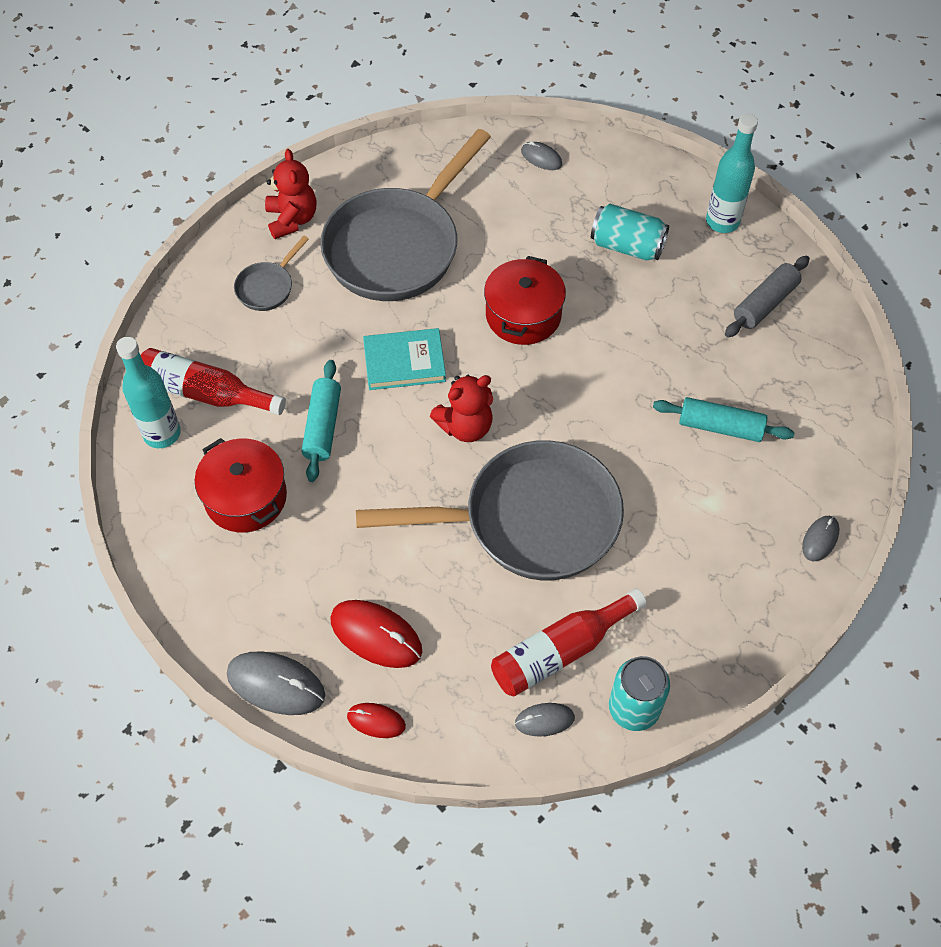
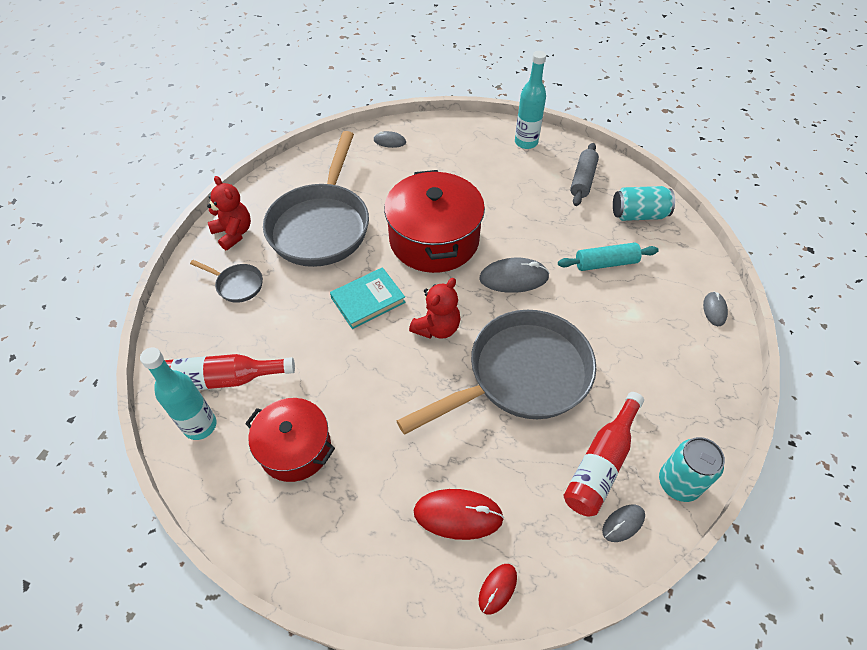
camera: 25 degrees left, 5 degrees down
(267, 287) = (237, 285): grey pan -> grey pan turned 75 degrees counterclockwise
(276, 684) = (399, 597): grey mouse -> grey mouse (513, 278)
(322, 426) = (330, 369): turquoise rolling pin -> none
(376, 721) = (497, 588): red mouse -> red mouse turned 45 degrees counterclockwise
(523, 315) = (434, 239): red pot -> red pot, size x1.58
(627, 246) = (476, 175): turquoise can -> turquoise can (638, 215)

